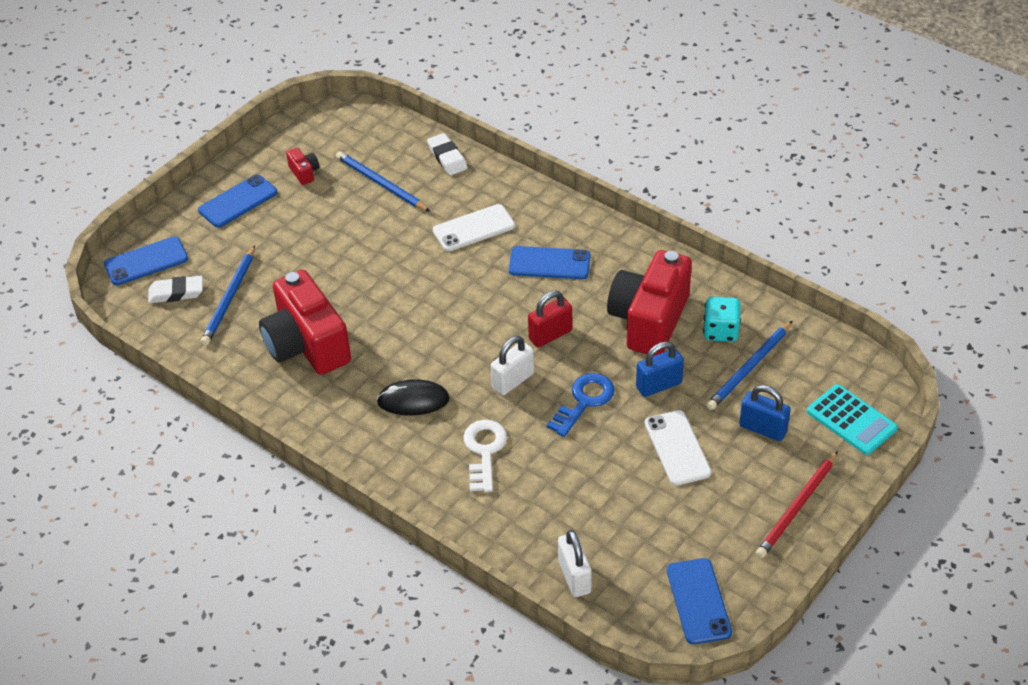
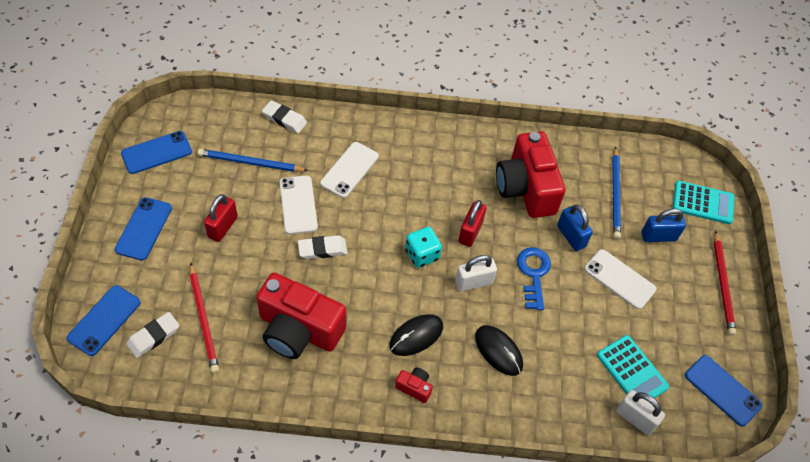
camera: 40 degrees left, 10 degrees up
(229, 298) = (203, 319): blue pencil -> red pencil
(304, 173) = (180, 179): red camera -> red camera (414, 387)
(309, 229) = (223, 227): none -> red padlock
(386, 287) = (322, 249): none -> white eraser
(396, 239) = (298, 205): none -> white phone
(484, 451) = (498, 351): white key -> black mouse
(513, 381) = (473, 282): white padlock -> white padlock turned 60 degrees clockwise
(549, 263) = (425, 174): blue phone -> blue phone (156, 152)
(611, 535) = (632, 371): none -> turquoise calculator
(659, 385) = (571, 236): blue padlock -> blue padlock turned 60 degrees counterclockwise
(720, 331) = (576, 175): turquoise dice -> turquoise dice (422, 254)

